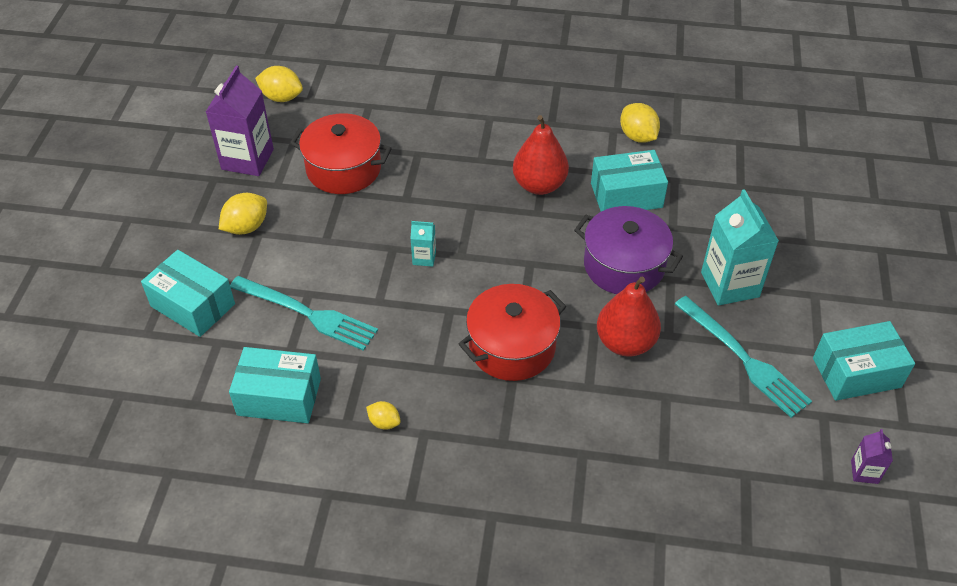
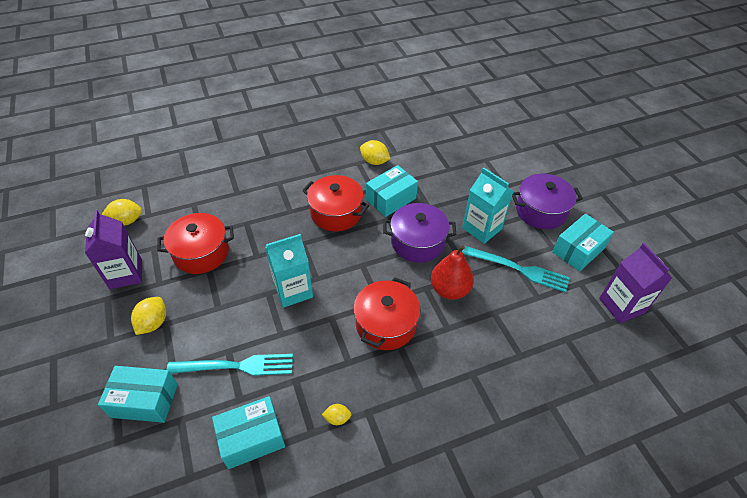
camera: 30 degrees left, 0 degrees up
(424, 258) = (293, 290): turquoise carton -> turquoise carton, size x2.10
(539, 185) = (336, 213): red pear -> red pot
(839, 297) = (541, 211): none -> purple pot
(864, 472) = (621, 305): purple carton -> purple carton, size x2.10

